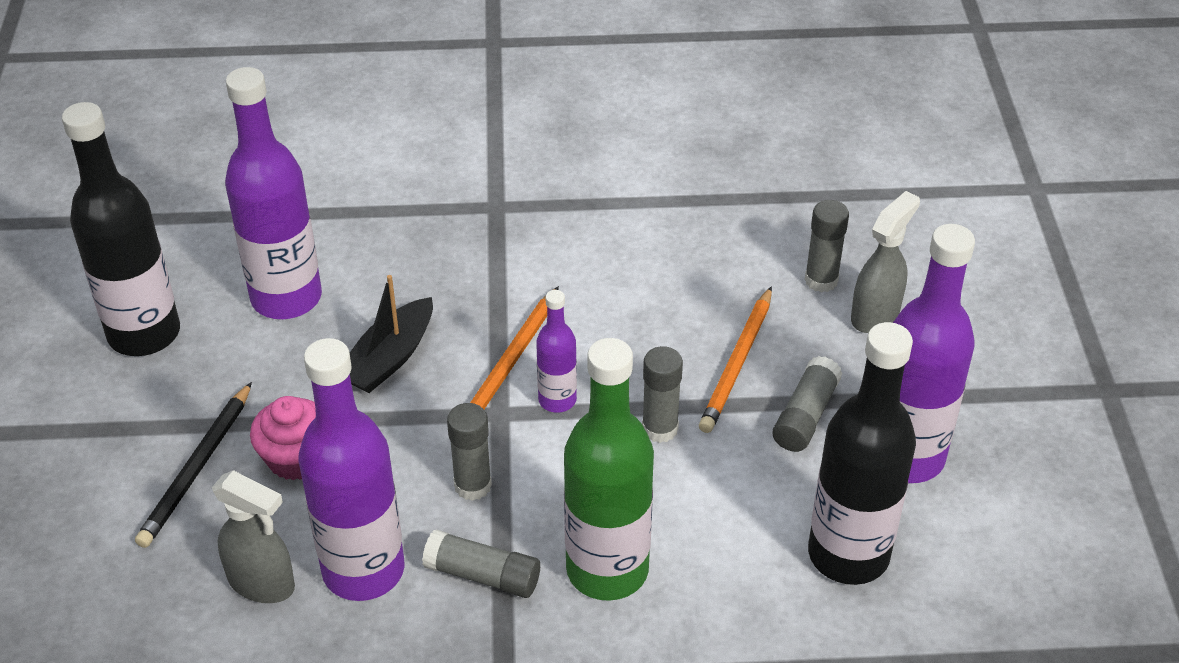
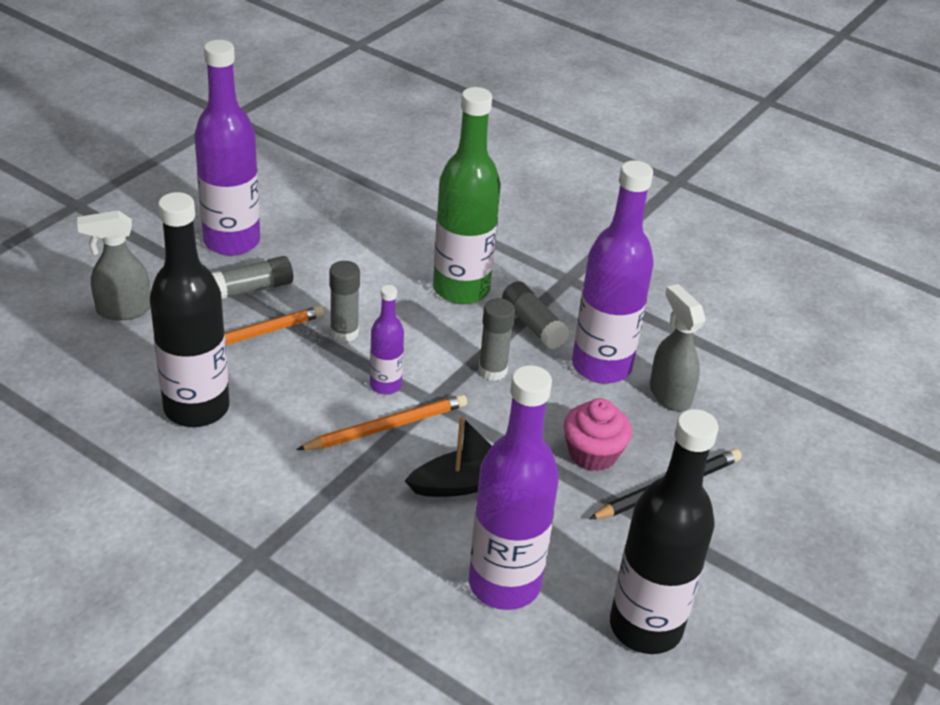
camera: 145 degrees left, 5 degrees down
(821, 280) = (119, 349): grey glue stick -> none
(848, 554) = (328, 225): black bottle -> black bottle (196, 408)

